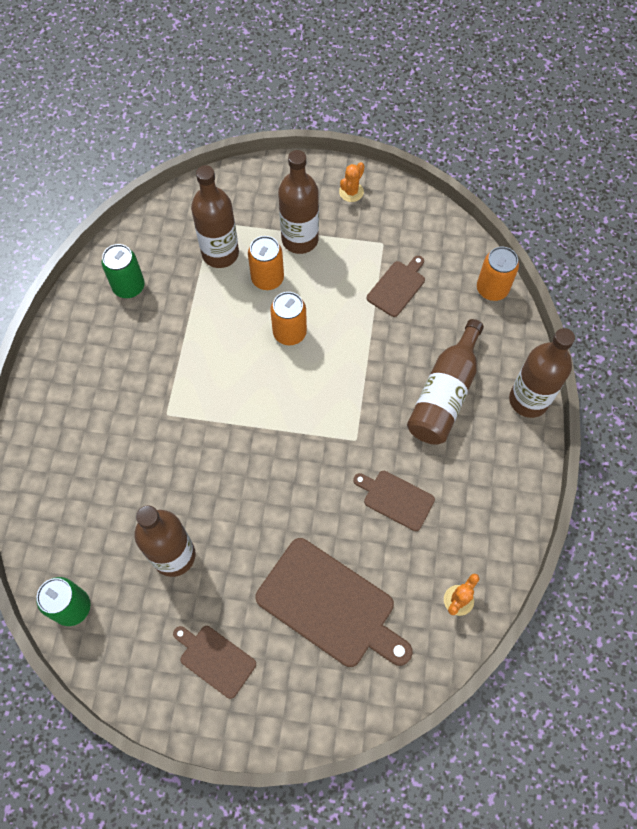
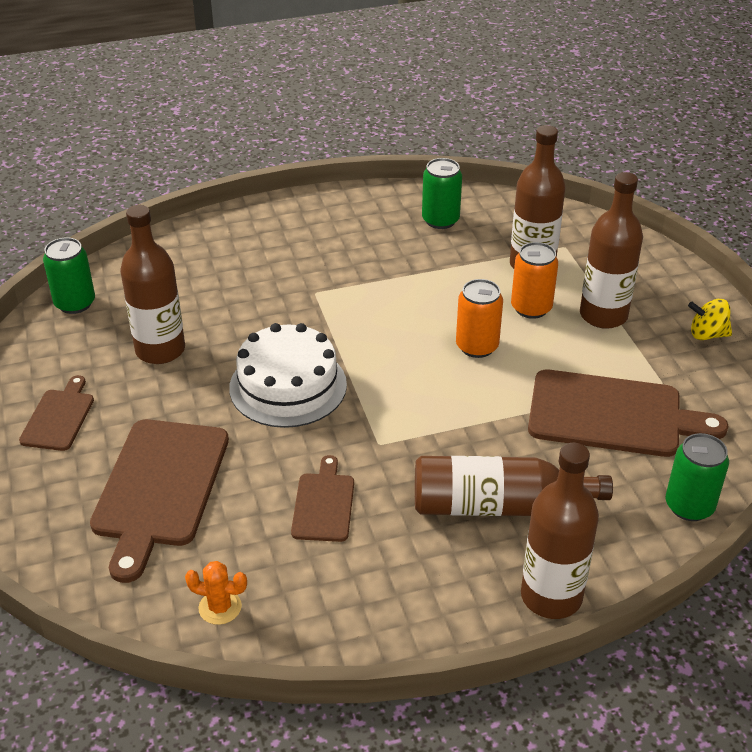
camera: 65 degrees right, 25 degrees down
(266, 476) = (288, 386): none -> white cake
(351, 192) = (707, 334): orange cactus -> yellow spinning top
(397, 287) = (613, 415): brown cutting board -> brown cutting board, size x1.87
(492, 289) = (689, 506): orange can -> green can

